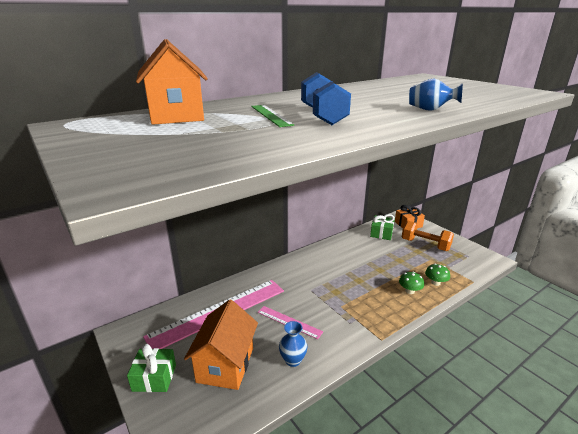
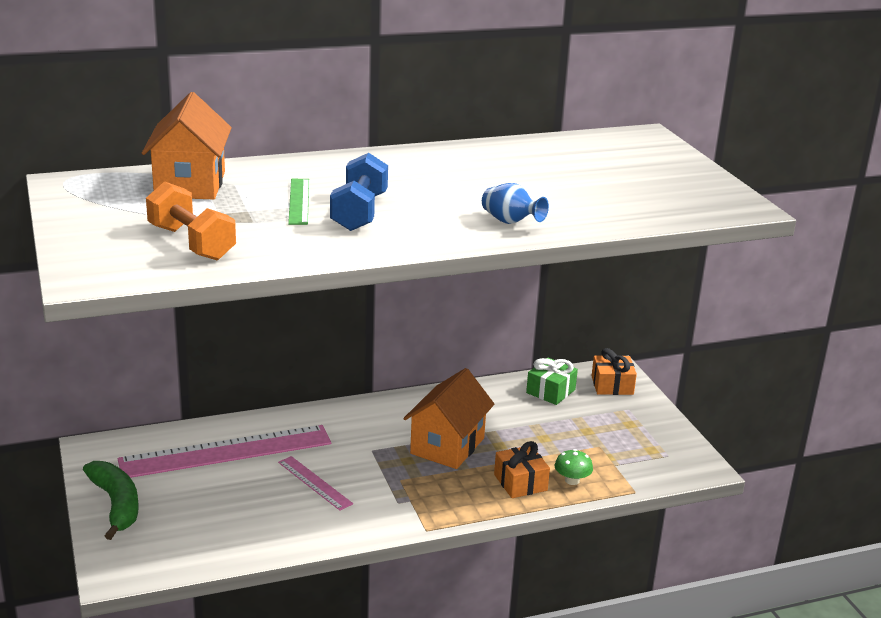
camera: 15 degrees right, 0 degrees up
(154, 377) = (116, 504): green gift -> green banana
(225, 365) = (206, 511): orange house -> orange house (447, 446)
(293, 360) = (292, 525): blue vase -> none
(410, 291) = (520, 482): green mushroom -> orange gift
(425, 245) = (610, 424): orange dumbbell -> orange dumbbell (191, 243)

